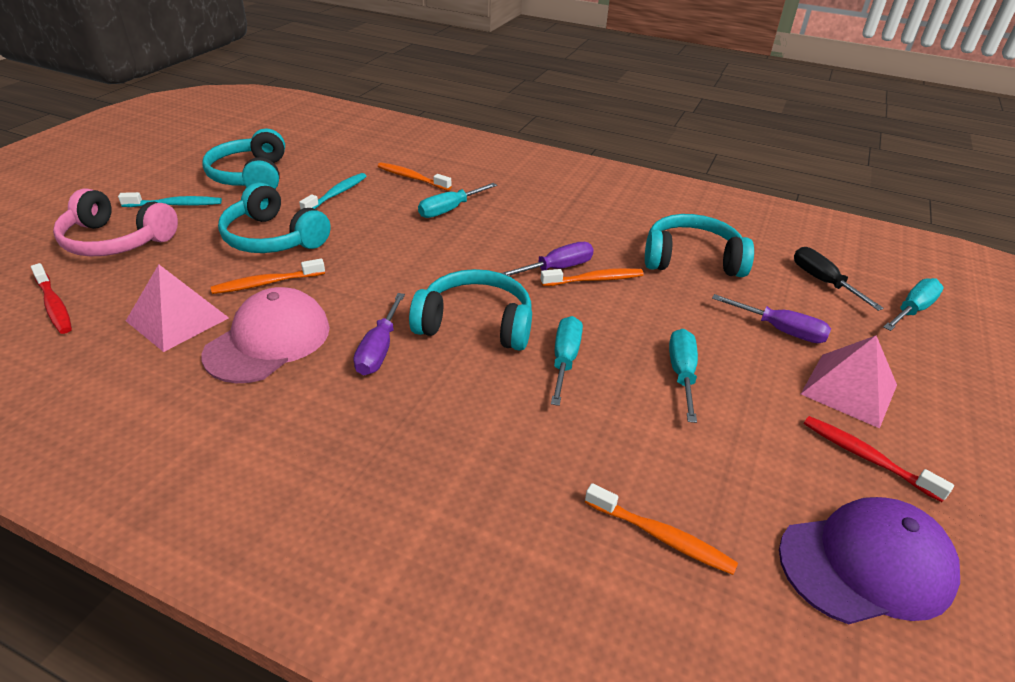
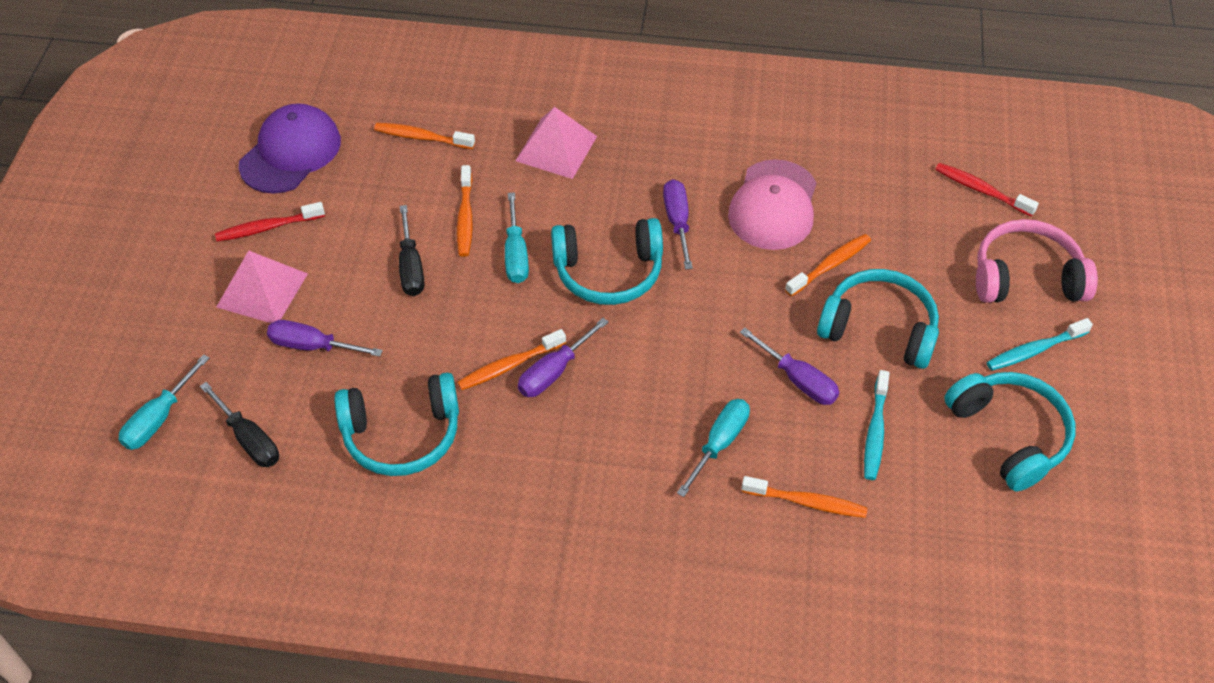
camera: 165 degrees right, 15 degrees up
(177, 319) = (867, 205): pink pyramid -> pink pyramid (556, 148)
(365, 226) = (798, 380): none -> purple screwdriver
(614, 409) = (465, 218): none -> orange toothbrush
(682, 374) = (411, 267): turquoise screwdriver -> black screwdriver
(866, 457) = (267, 227): red toothbrush -> red toothbrush turned 135 degrees clockwise
(866, 564) = (290, 153): purple cap -> purple cap turned 150 degrees clockwise

